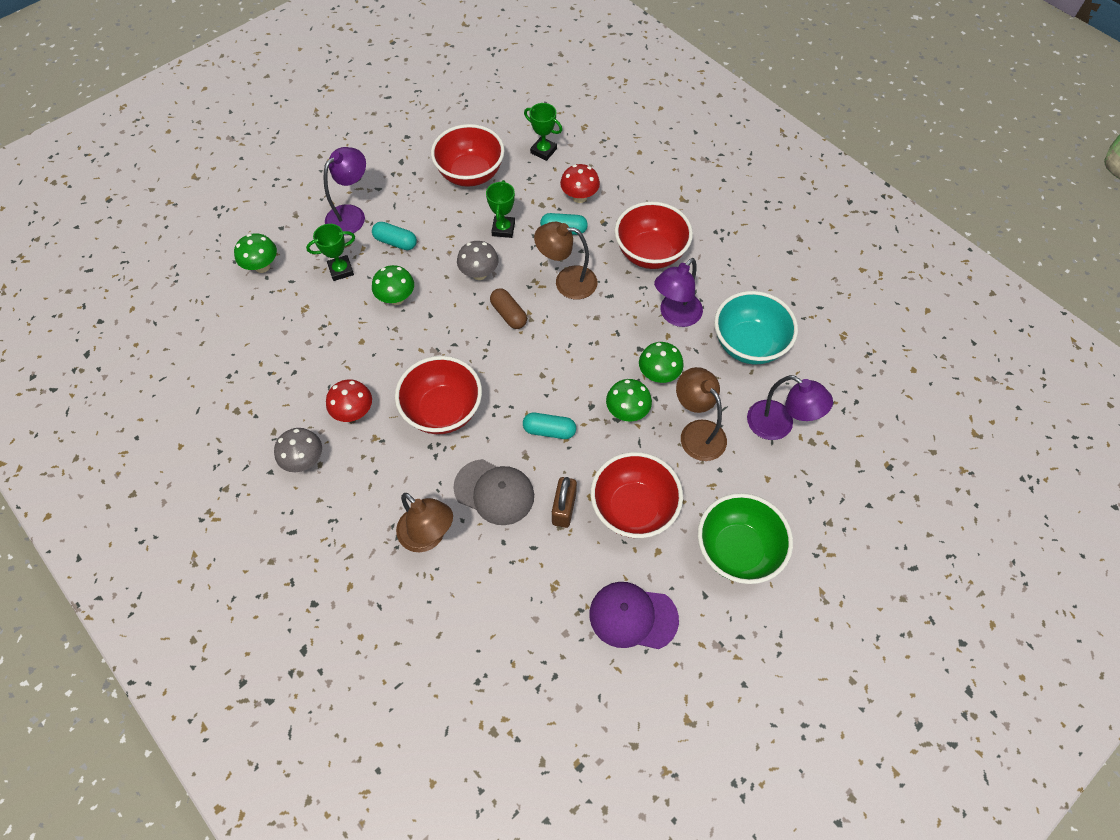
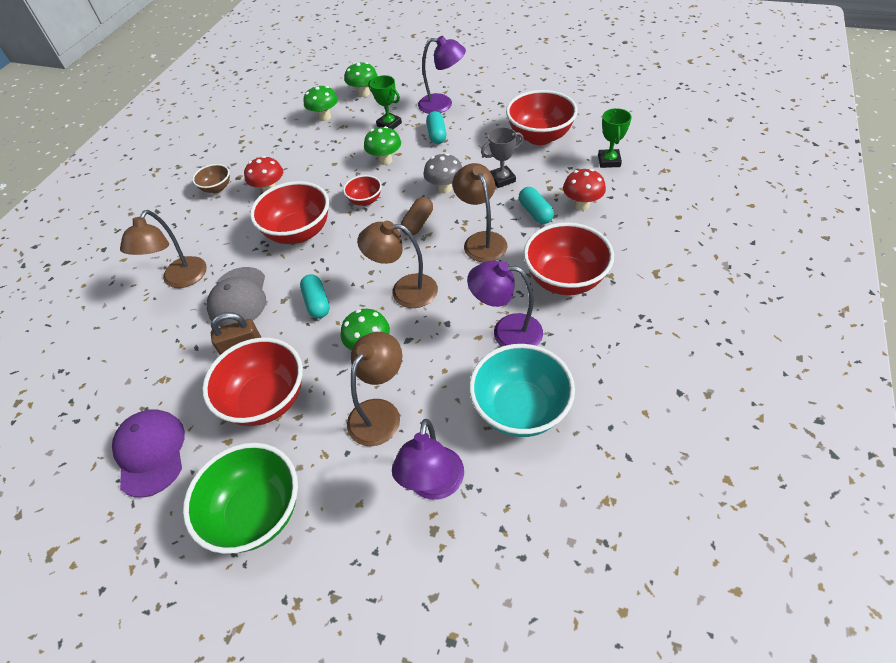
camera: 65 degrees right, 10 degrees down
(305, 460) = (217, 188): grey mushroom -> brown bowl
(443, 339) = (365, 200): none -> red bowl
(503, 229) = (502, 179): green trophy -> grey trophy
(583, 361) = (404, 291): none -> brown lamp
(658, 375) = (427, 351): green mushroom -> green mushroom (324, 117)

